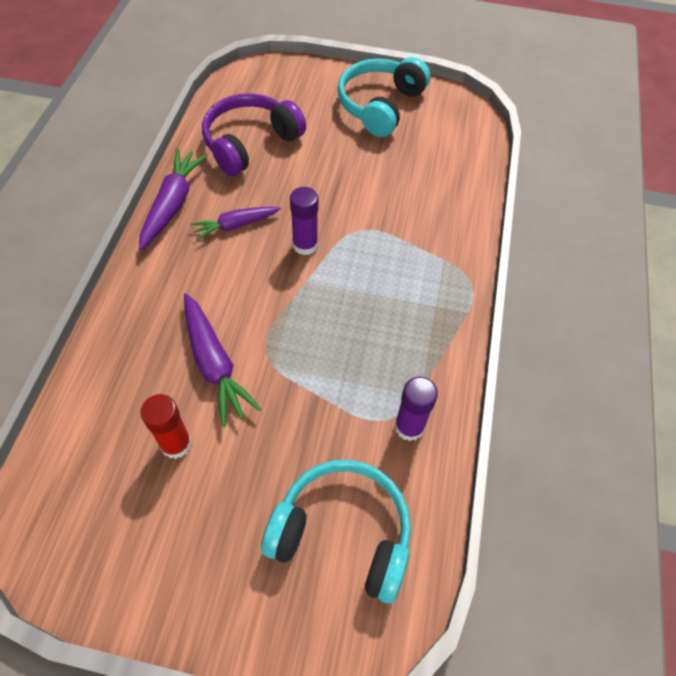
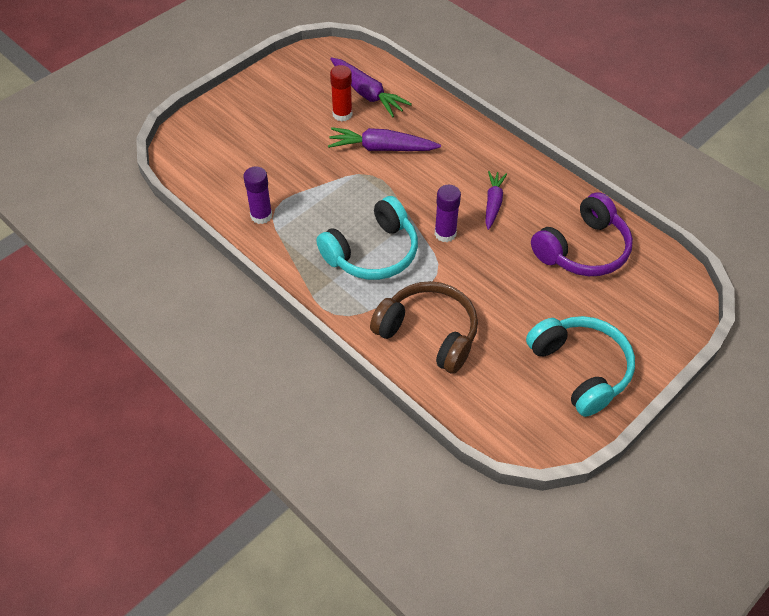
camera: 125 degrees right, 5 degrees down
(172, 204) = (539, 177): purple carrot -> purple carrot (367, 93)
(250, 143) = (583, 249): purple headphones -> purple headphones turned 60 degrees clockwise
(342, 533) = (231, 157): turquoise headphones -> turquoise headphones (372, 253)
(430, 205) = (428, 333): none -> brown headphones

